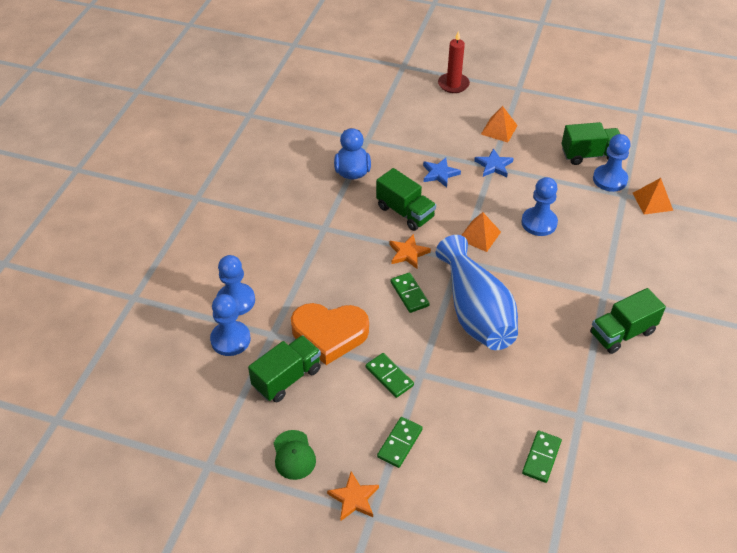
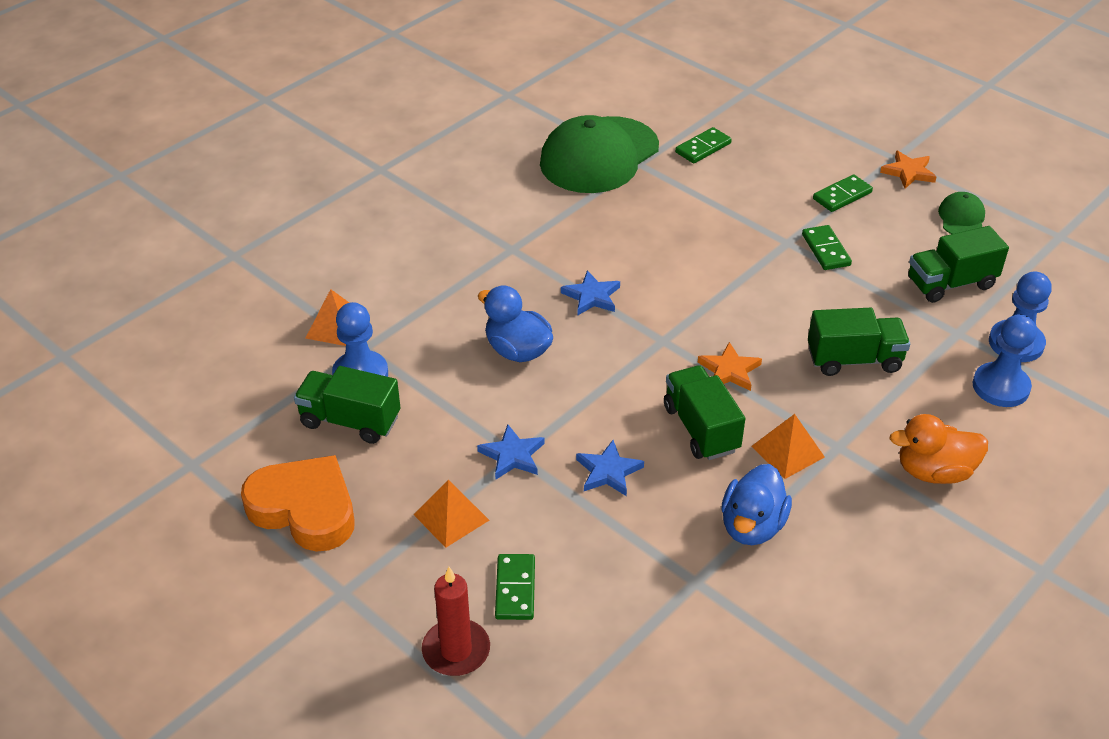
camera: 155 degrees left, 5 degrees down
(265, 231) = (934, 472): none -> orange duck
(329, 334) = (882, 310): orange heart -> orange heart (304, 509)
(409, 294) = (756, 322): green domino -> green domino (515, 589)
(475, 312) = (683, 278): blue vase -> none
(479, 235) = (613, 361): orange pyramid -> orange pyramid (787, 451)
(524, 275) = (592, 296): none -> blue star
(539, 223) = (517, 350): blue pawn -> blue duck
(616, 412) = (599, 156): none -> green cap
(622, 333) = (529, 209): green truck -> green truck (854, 360)

